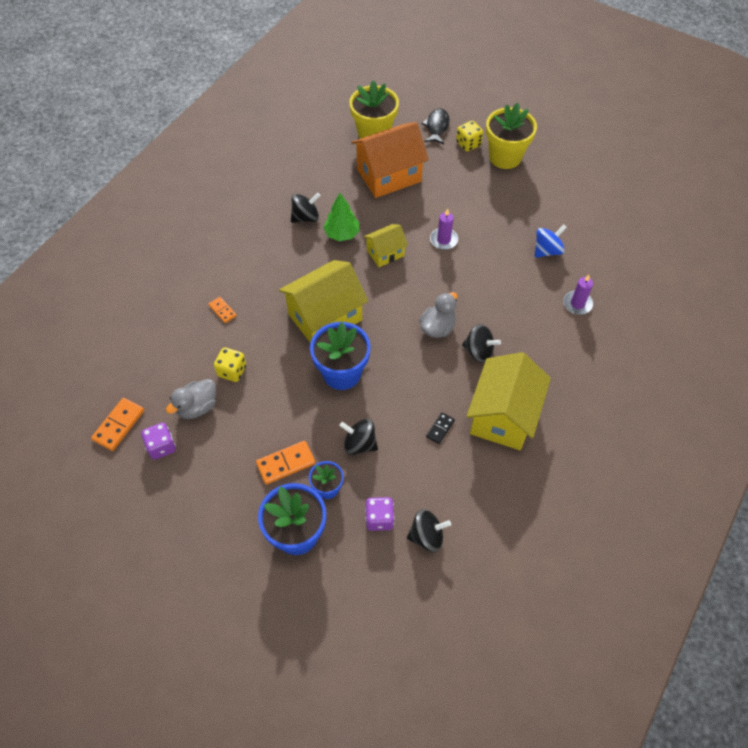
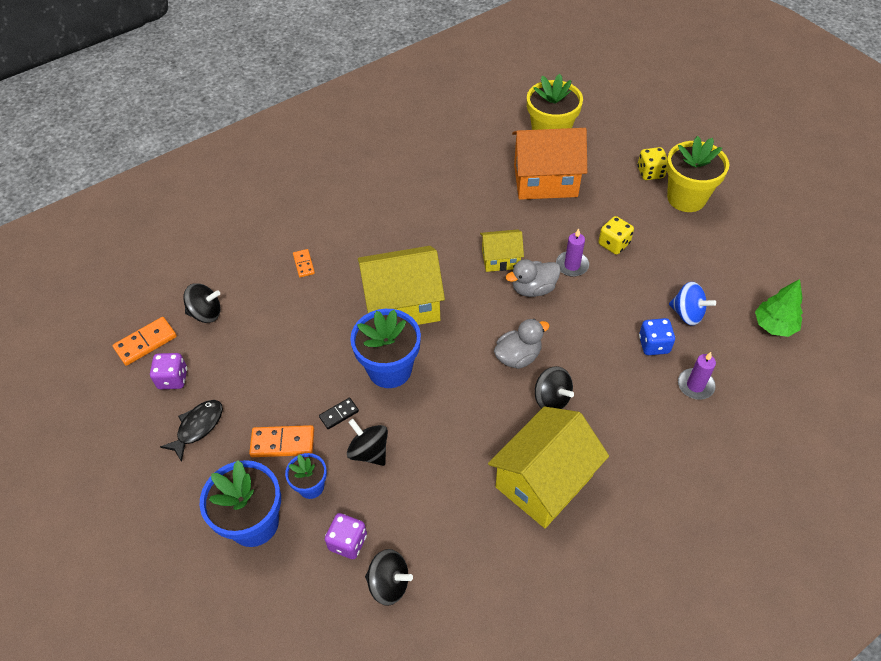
camera: 25 degrees right, 5 degrees down
(197, 407) = (228, 352): grey duck -> grey duck (533, 289)
(232, 371) = (280, 327): yellow dice -> yellow dice (614, 244)
(306, 217) = (436, 198): black spinning top -> black spinning top (206, 313)
(342, 234) = (464, 225): green tree -> green tree (774, 326)
(437, 127) = (623, 145): black fish -> black fish (198, 427)
(440, 429) = (465, 468): black domino -> black domino (339, 414)
(534, 283) = (654, 345): none -> blue dice
(547, 250) = (687, 314): blue spinning top -> blue spinning top turned 45 degrees clockwise

